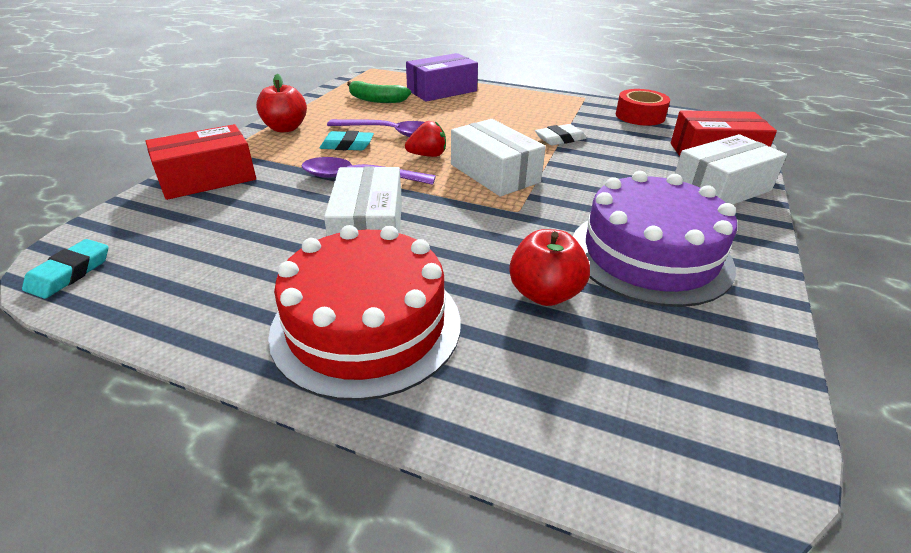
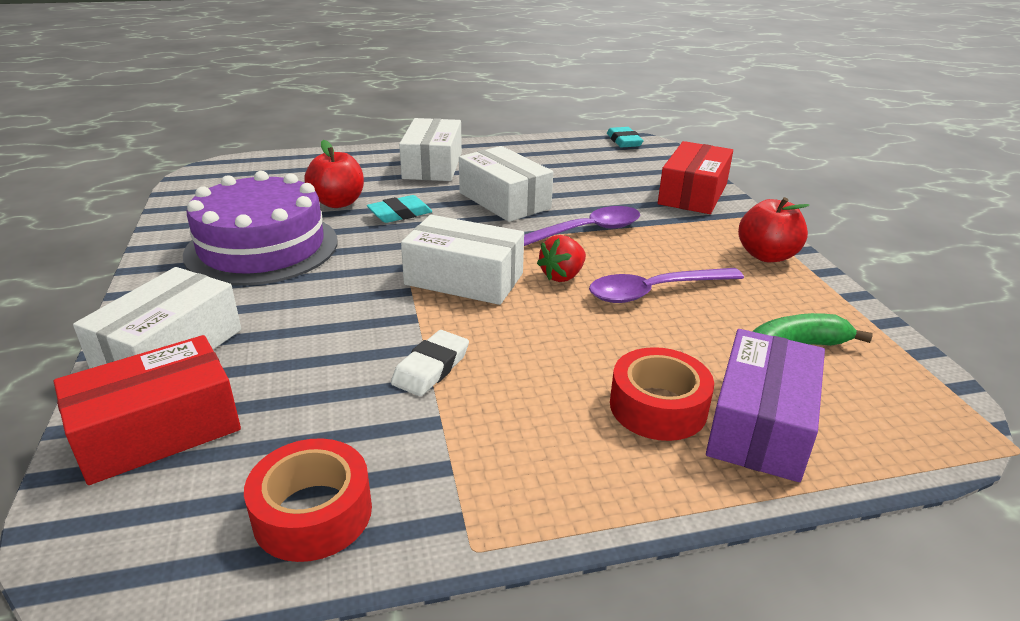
camera: 145 degrees right, 5 degrees down
(347, 145) = (662, 259): turquoise eraser -> turquoise eraser (400, 214)
(366, 325) = (432, 165): red cake -> white box
(472, 103) = (658, 407): none -> red tape

